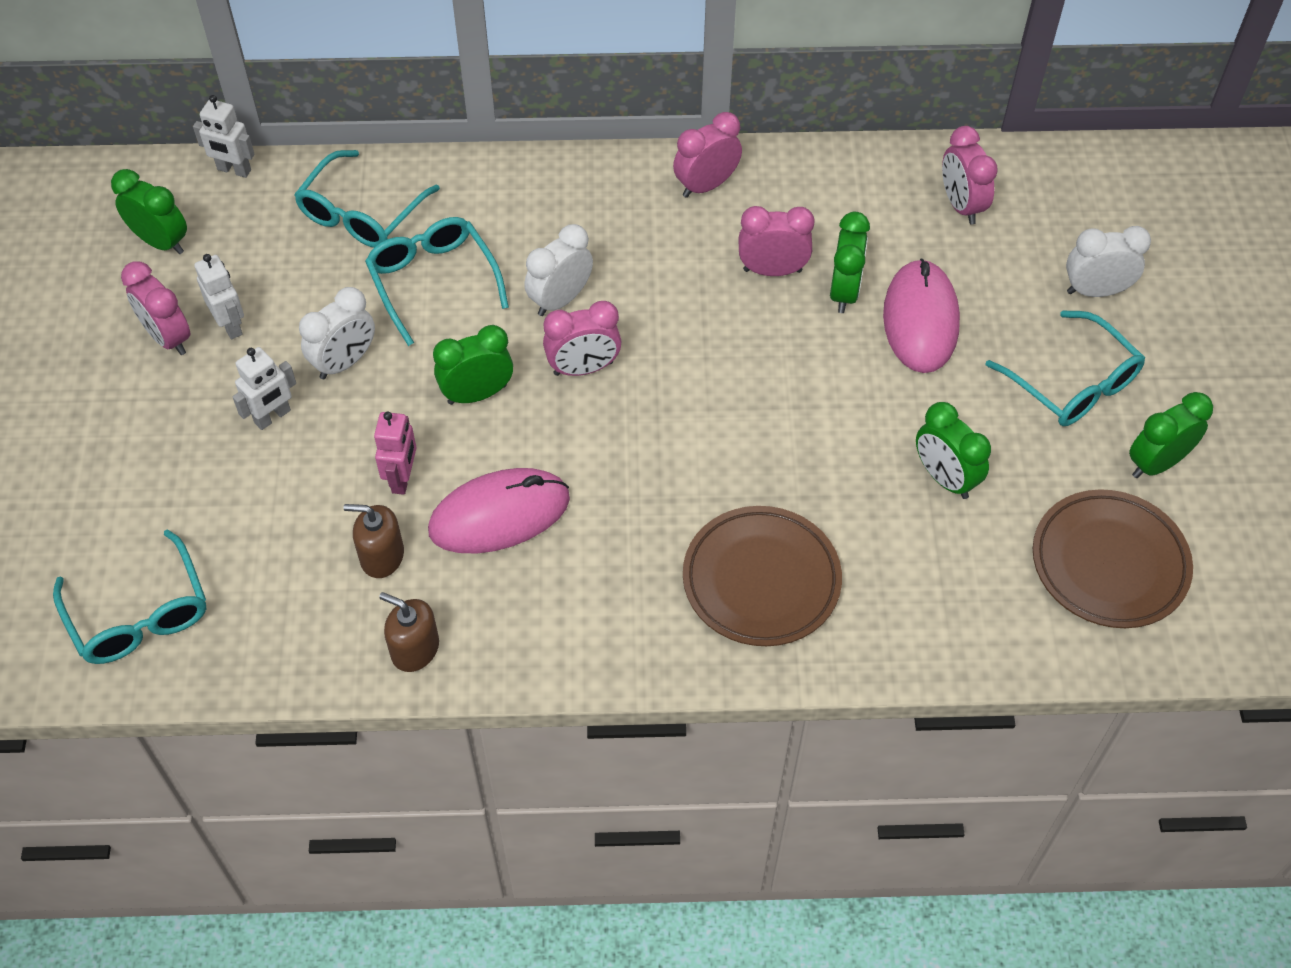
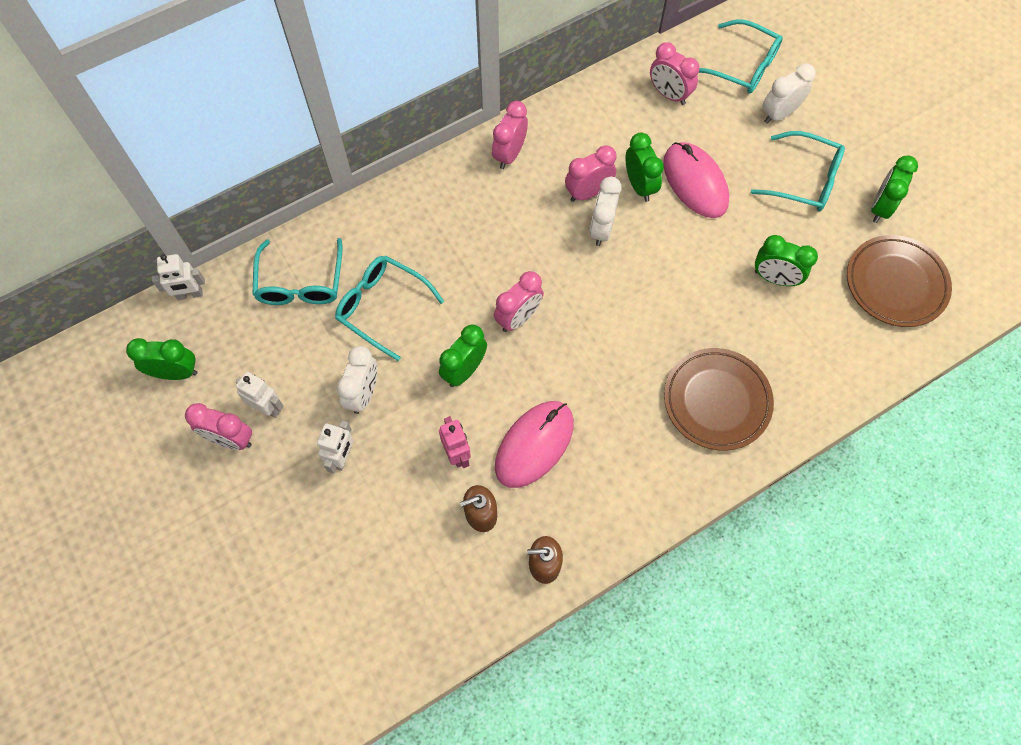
camera: 30 degrees left, 10 degrees up
(139, 614) = (351, 643): turquoise glasses -> turquoise glasses (742, 66)
(560, 300) = (472, 278): white clock -> white clock (601, 229)

